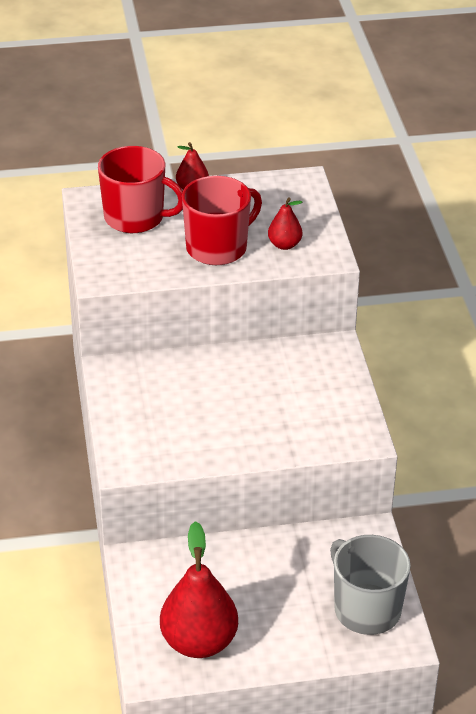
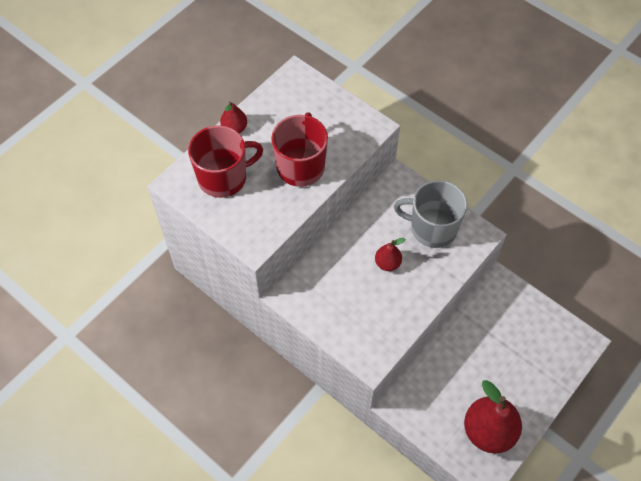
camera: 40 degrees left, 20 degrees up
(284, 245) = (338, 135): red pear -> red pear (387, 263)
(365, 609) = (546, 336): grey mug -> grey mug (432, 228)

